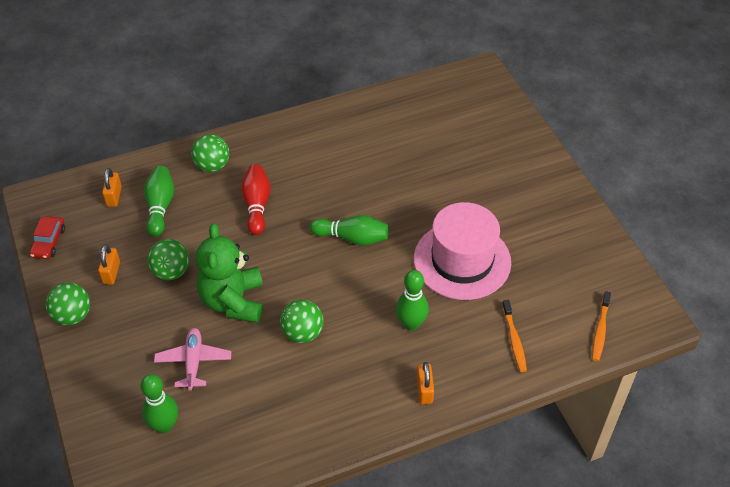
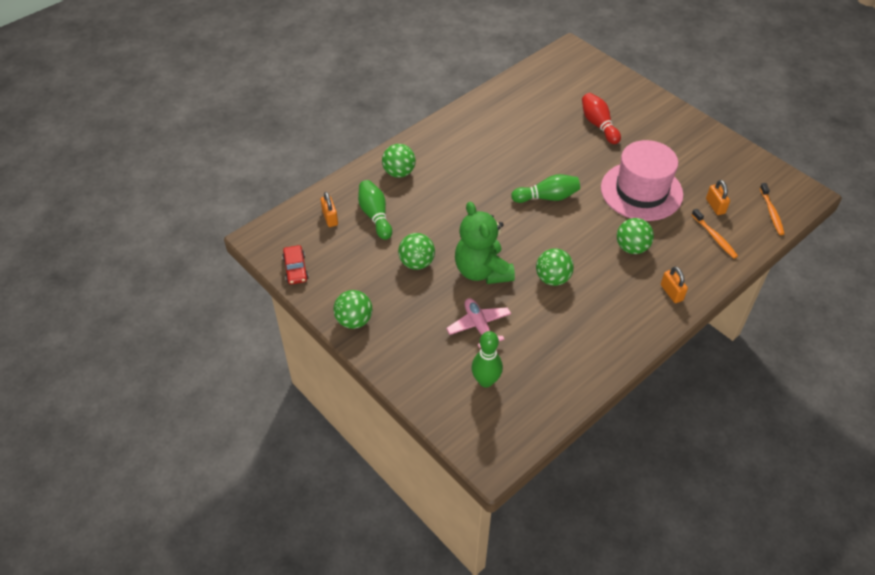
camera: 20 degrees left, 0 degrees up
(111, 273) = (366, 278): orange padlock -> orange padlock (715, 206)
(257, 205) = (455, 193): red bowling pin -> red bowling pin (598, 125)
(411, 324) = (631, 248): green bowling pin -> green ball

